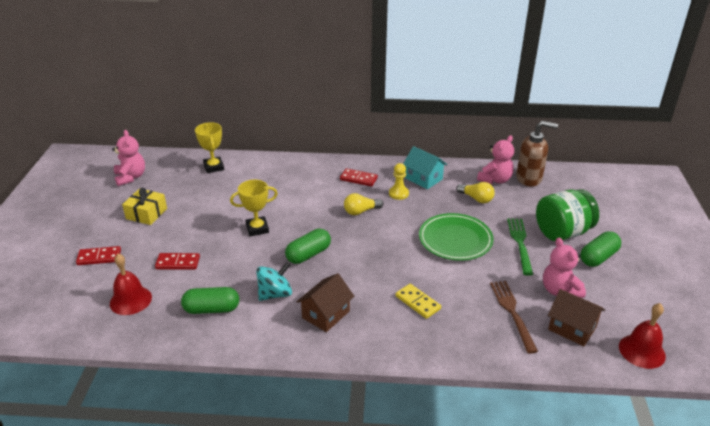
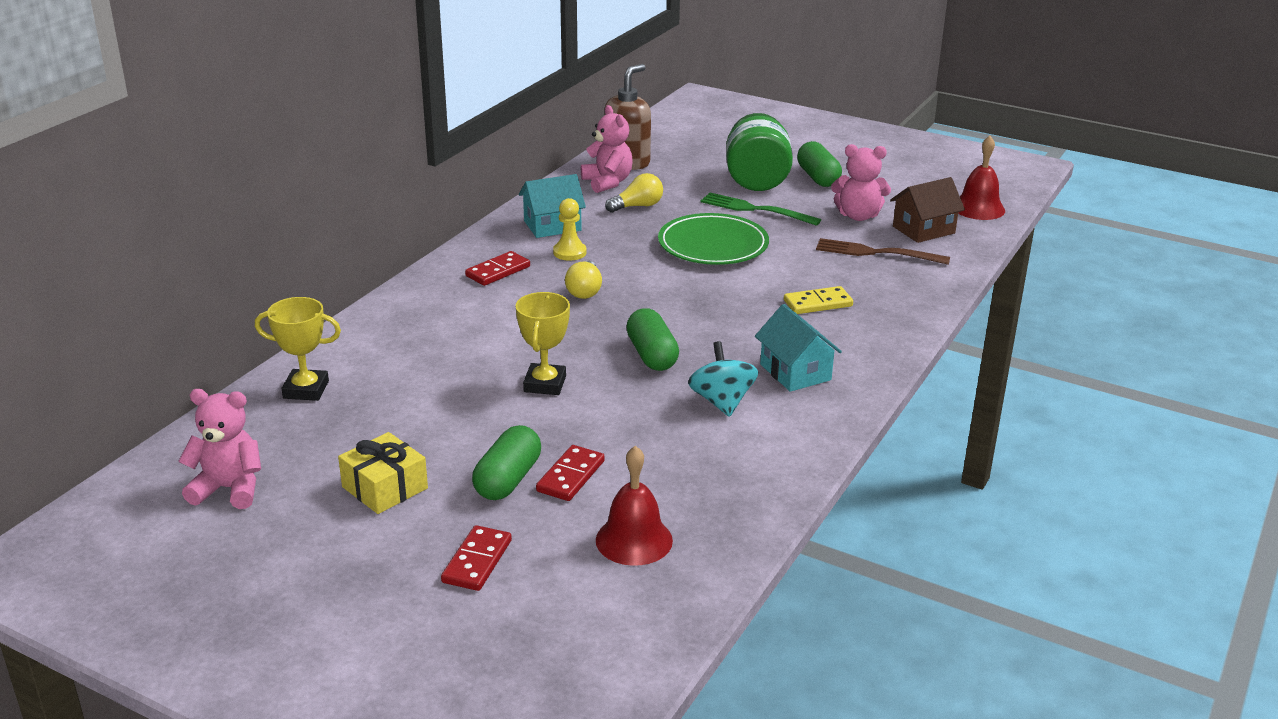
camera: 65 degrees left, 5 degrees down
(212, 309) = (716, 463): green capsule -> green capsule (508, 480)
(326, 314) = (795, 372): brown house -> turquoise house

